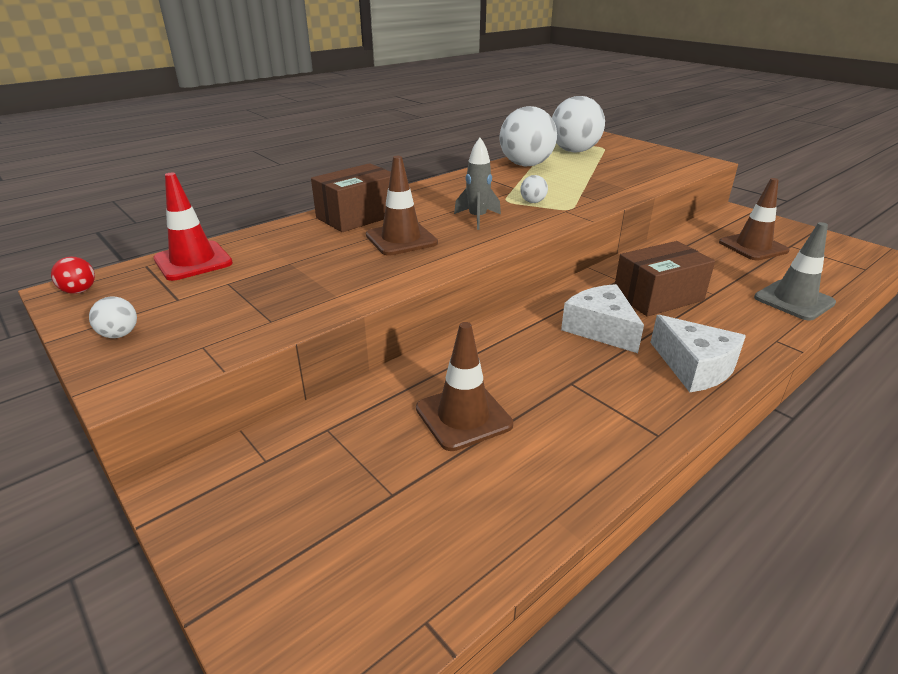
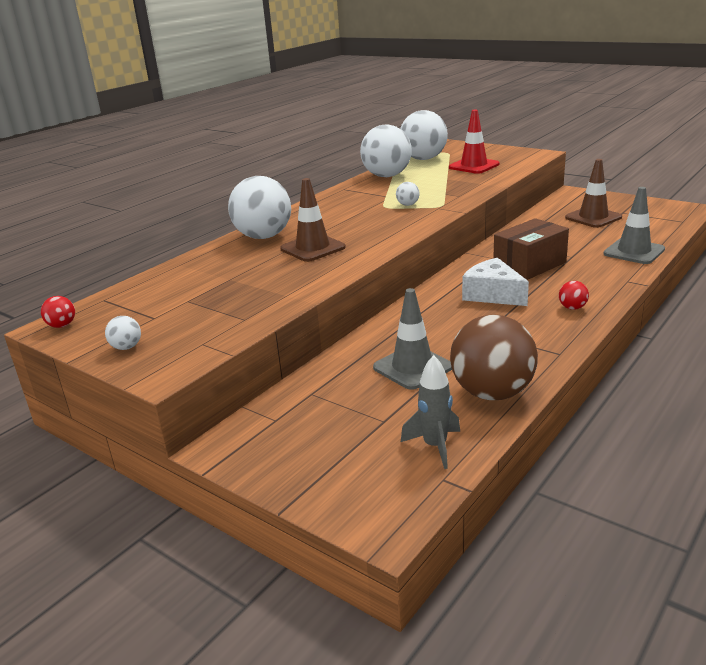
camera: 10 degrees left, 5 degrees down
(193, 261) = (143, 290): red traffic cone -> red traffic cone (474, 166)
(358, 216) = (263, 237): brown box -> white ball
(463, 416) = (412, 367): brown traffic cone -> grey traffic cone
(477, 219) = (368, 224): grey rocket -> grey rocket (435, 446)
(548, 481) = (492, 393): none -> brown ball
(694, 367) = (572, 308): white cheese -> red ball

